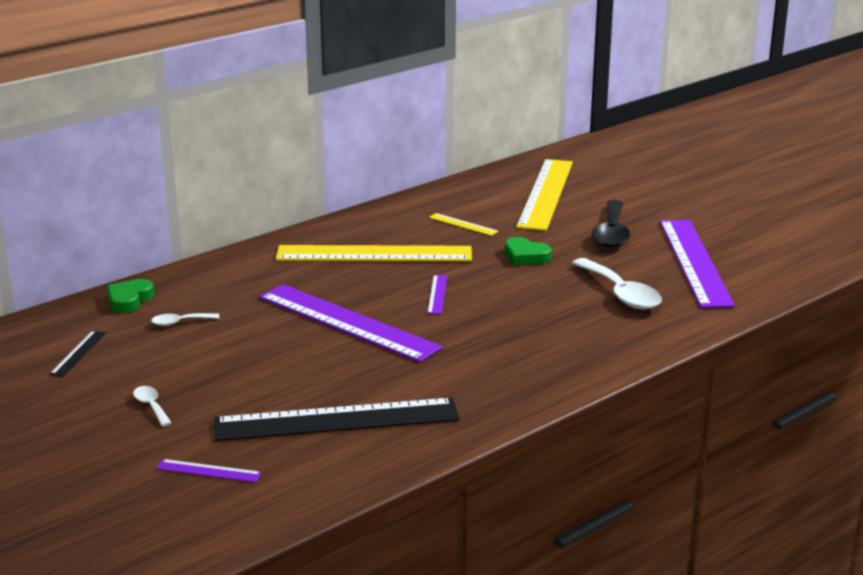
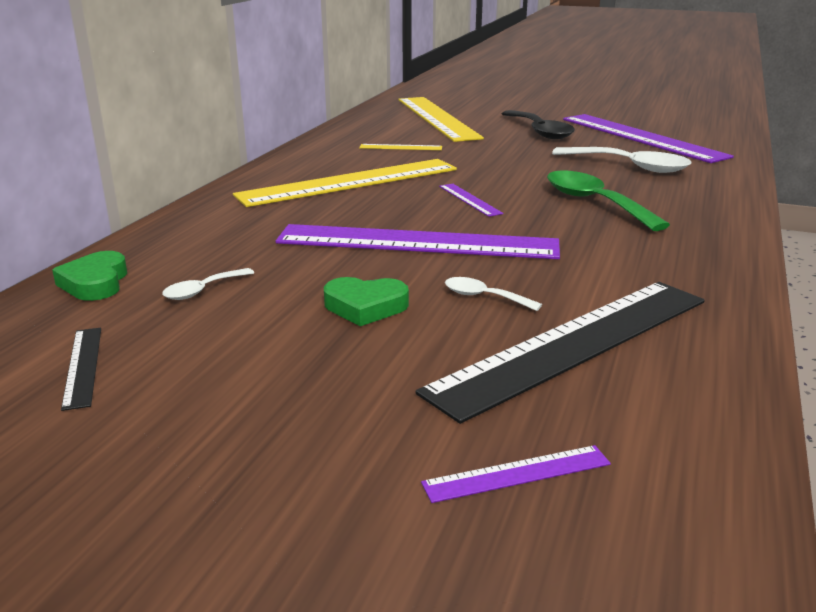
camera: 30 degrees left, 0 degrees up
(151, 406) = (294, 405): white spoon -> white spoon (484, 297)
(525, 256) = (499, 158): green heart -> green heart (365, 307)
(526, 322) = (594, 203): none -> green spoon

